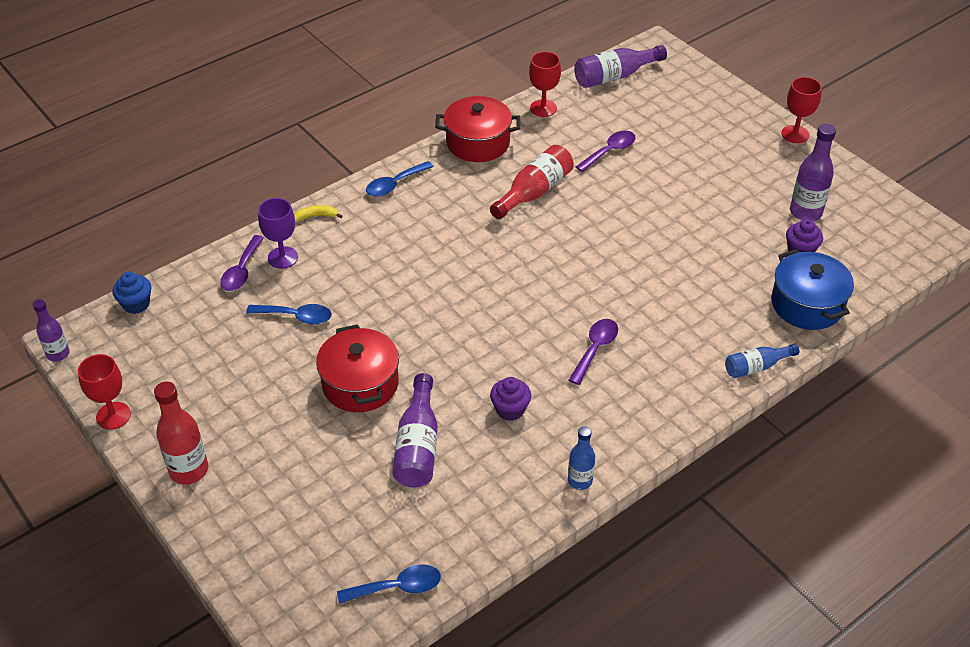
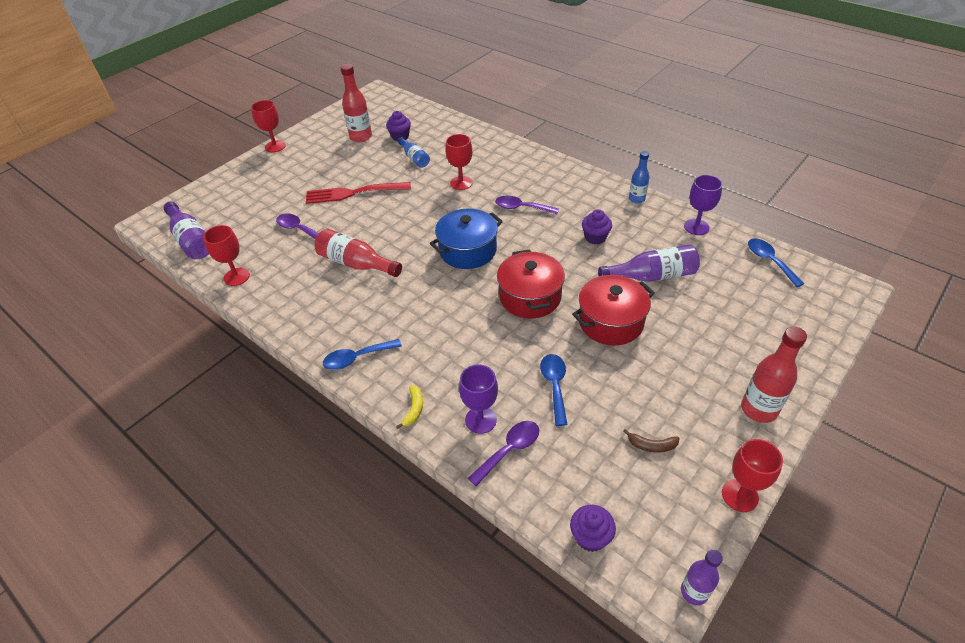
camera: 100 degrees left, 0 degrees up
(136, 304) = (590, 537): blue cupcake -> purple cupcake
(194, 369) = (651, 445): none -> brown banana
(241, 271) = (509, 450): purple spoon -> purple spoon turned 45 degrees counterclockwise
(316, 216) = (414, 409): yellow banana -> yellow banana turned 150 degrees counterclockwise
(394, 184) = (356, 358): blue spoon -> blue spoon turned 120 degrees clockwise
(478, 142) = (289, 311): red pot -> red pot (530, 297)
(496, 529) = (696, 227): none -> purple goblet
(668, 298) = (461, 183): none -> red goblet
(671, 198) = (354, 193): none -> red fork
(756, 367) = (510, 144): blue bottle -> blue bottle (414, 158)
(805, 212) = (361, 137): purple bottle -> red bottle
(807, 304) = (449, 131): blue pot -> blue pot (468, 250)

